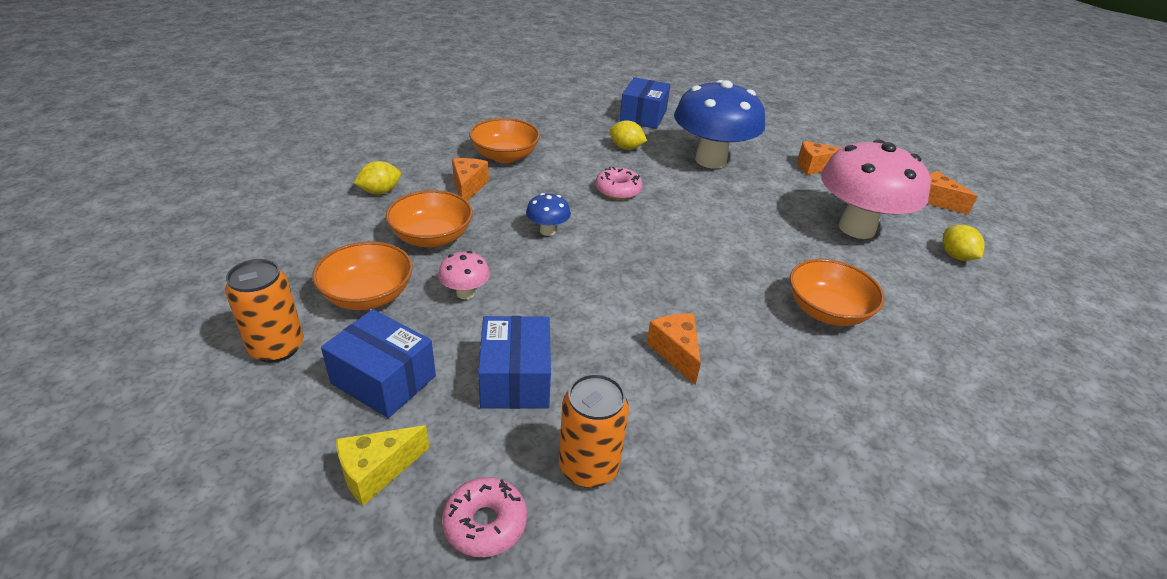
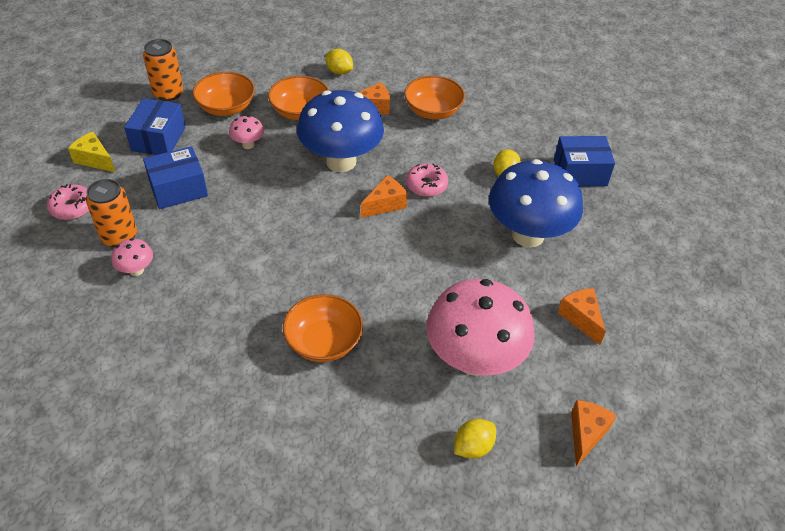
camera: 70 degrees right, 10 degrees up
(547, 231) = (341, 161): blue mushroom -> blue mushroom, size x2.39
(668, 457) = (136, 270): none -> pink mushroom
(676, 352) = (233, 257): orange cheese -> orange cheese (385, 204)

